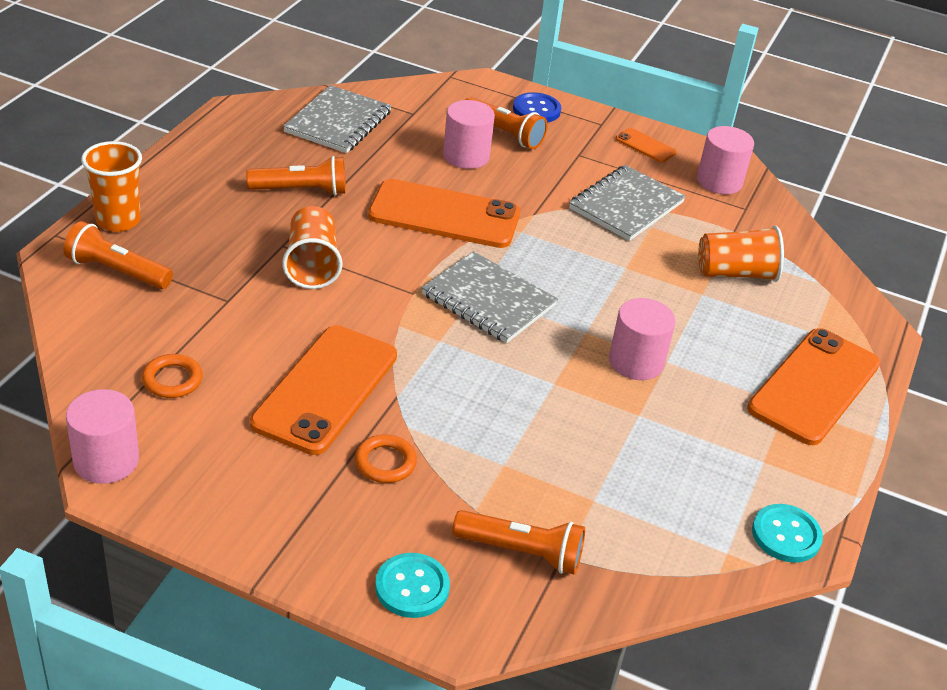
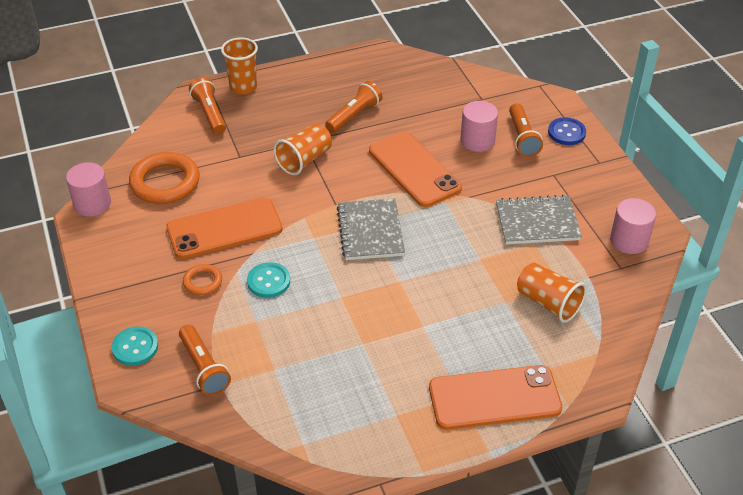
camera: 50 degrees right, 5 degrees up
(172, 380) = (165, 182): orange ring -> orange ring, size x1.95
(301, 190) = (354, 115): orange flashlight -> orange flashlight turned 90 degrees counterclockwise
(338, 122) = (429, 84): grey notebook -> none
(636, 362) = (404, 314): pink cylinder -> none
(645, 146) = (609, 191): orange phone -> none
(786, 535) = (348, 460): turquoise button -> turquoise button (268, 281)

